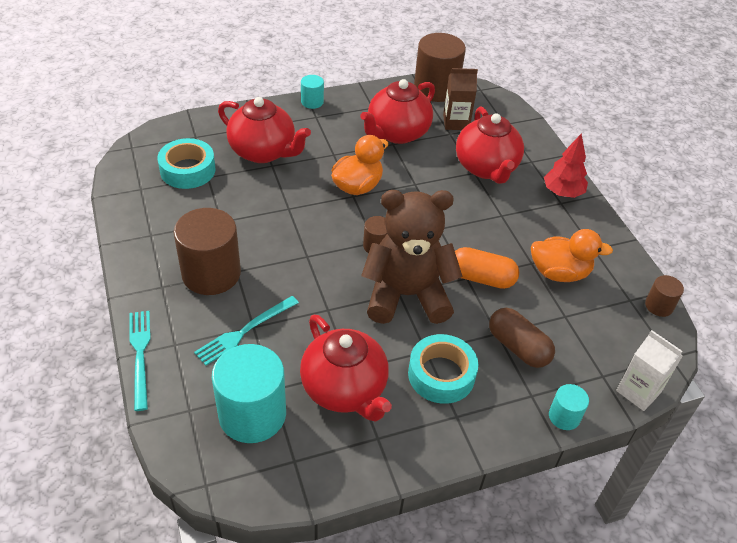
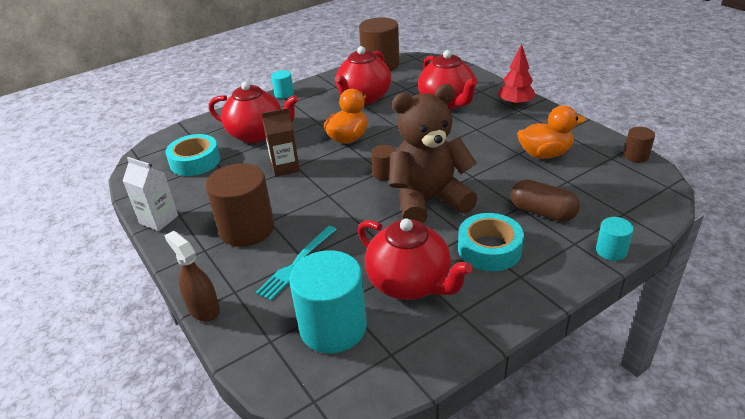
camera: 10 degrees left, 10 degrees down
(140, 355) = (203, 309): turquoise fork -> brown spray bottle
(456, 122) = (407, 81): brown carton -> brown carton (285, 167)
(481, 278) = (484, 173): orange capsule -> none
(638, 391) = (659, 216): white carton -> white carton (159, 219)

